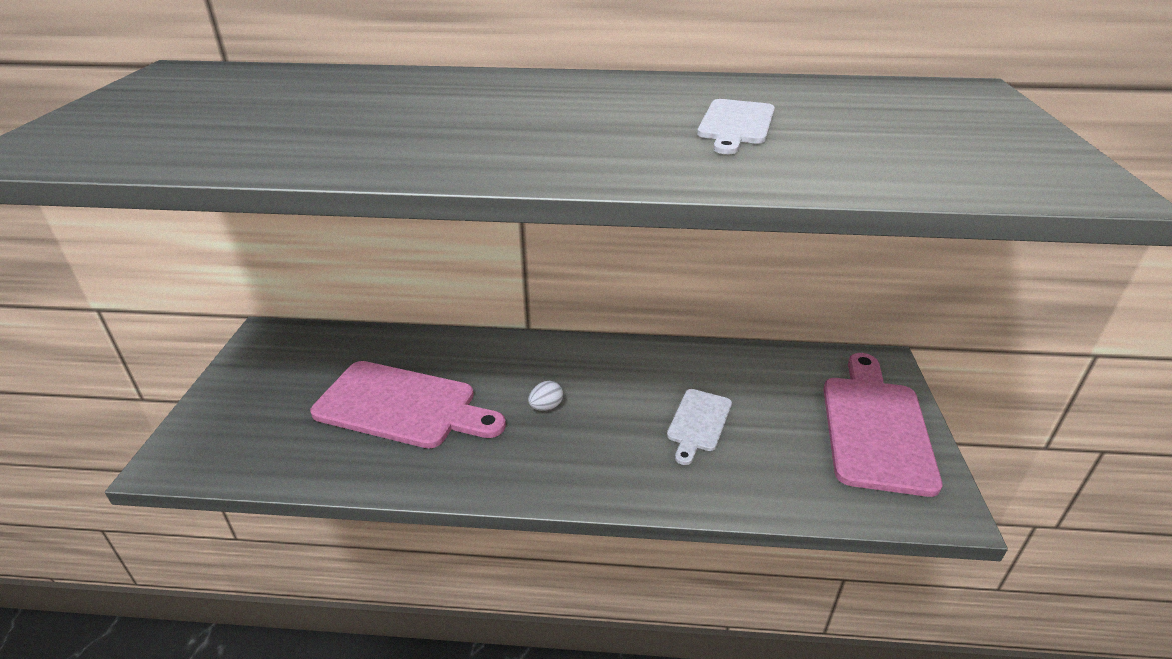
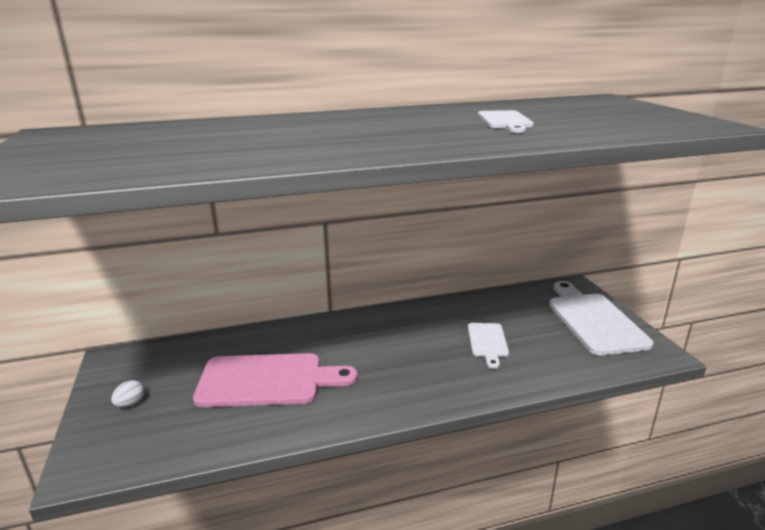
camera: 20 degrees left, 10 degrees down
(546, 407) = (378, 356): white egg -> white egg (130, 403)
(875, 427) = (593, 320): pink cutting board -> white cutting board

